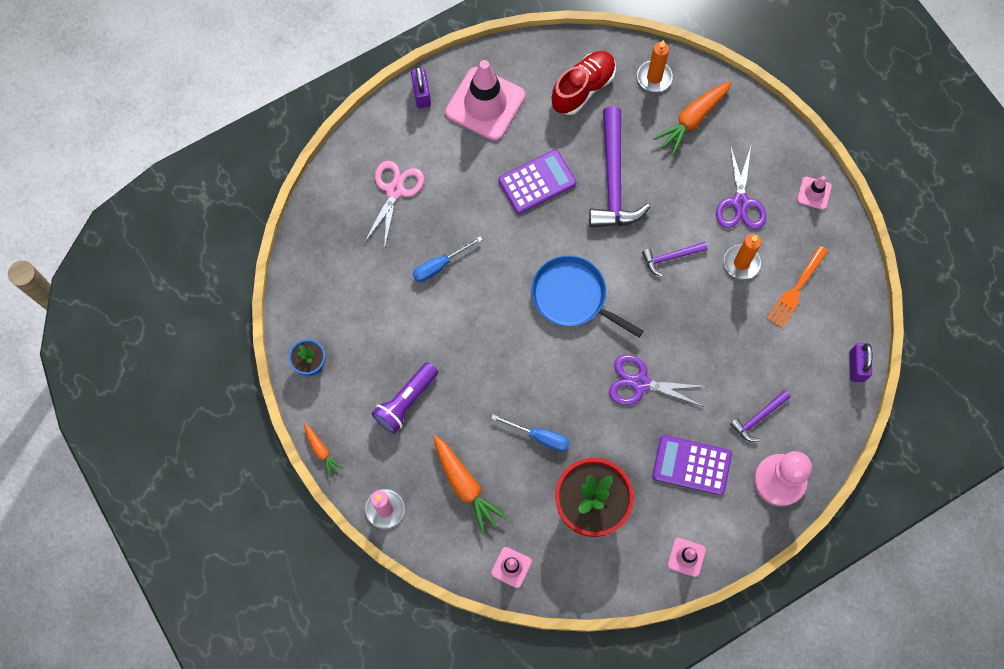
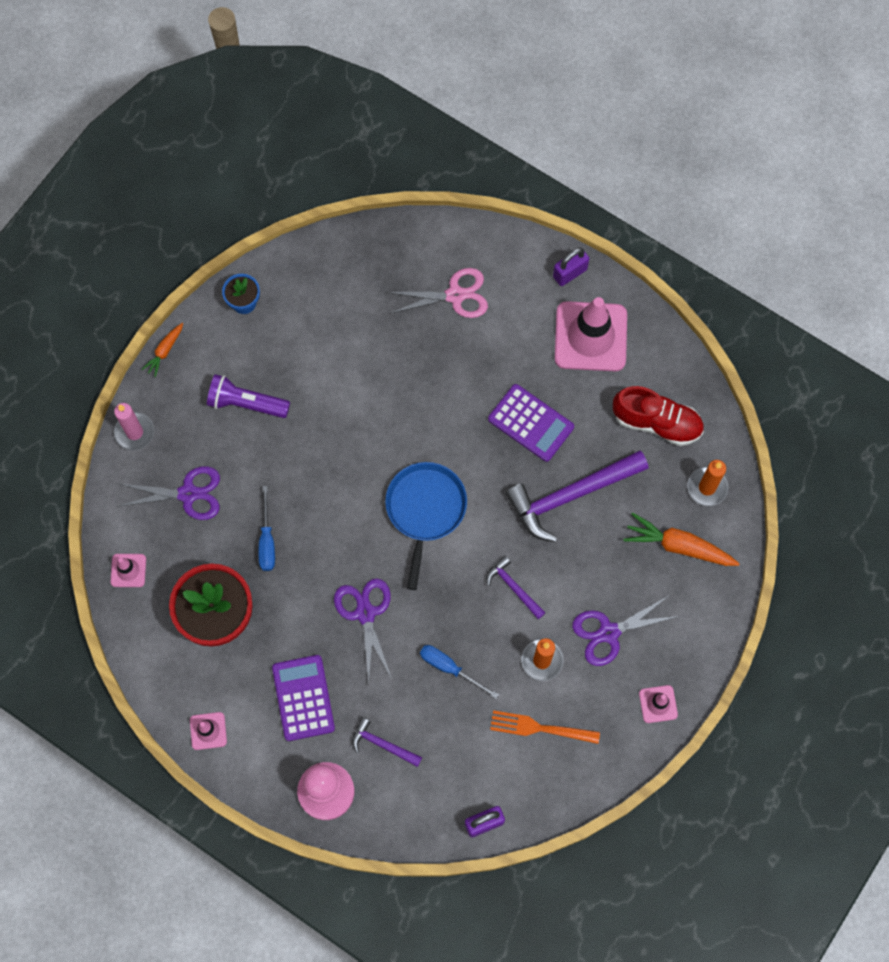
camera: 65 degrees right, 0 degrees up
(440, 265) = (397, 371): blue screwdriver -> blue screwdriver (450, 668)
(465, 486) = (188, 494): orange carrot -> purple scissors

